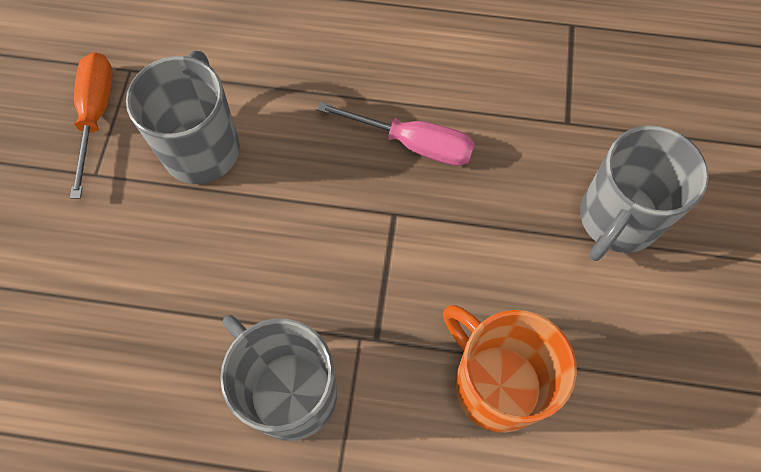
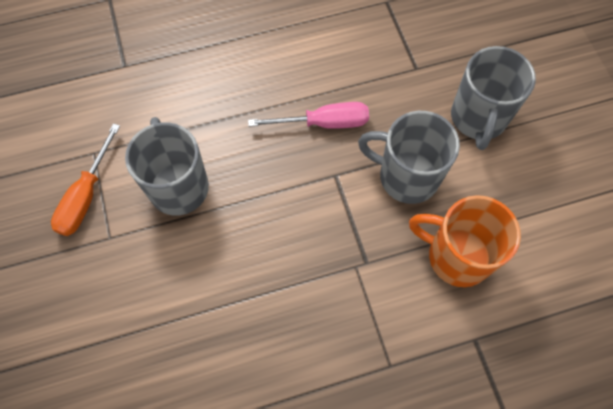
camera: 25 degrees left, 0 degrees up
(96, 116) = (86, 196): orange screwdriver -> orange screwdriver turned 135 degrees counterclockwise
(290, 392) = (328, 322): grey mug -> grey mug (406, 176)

